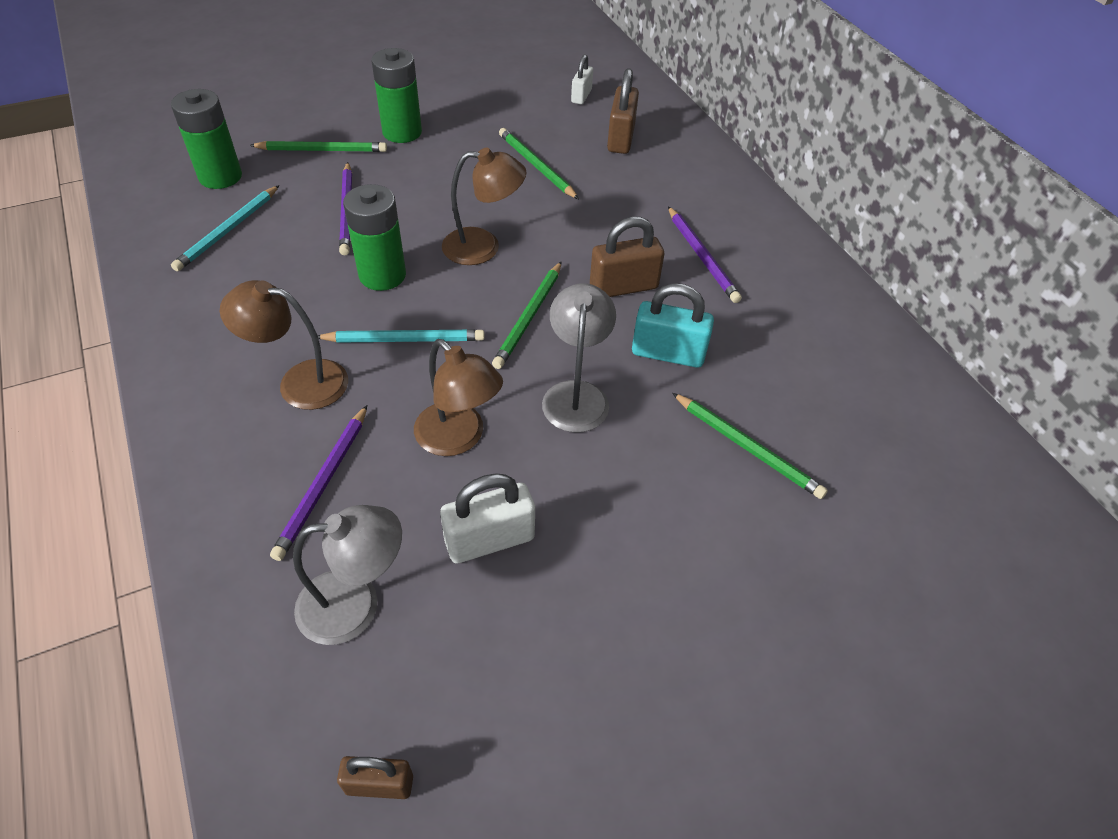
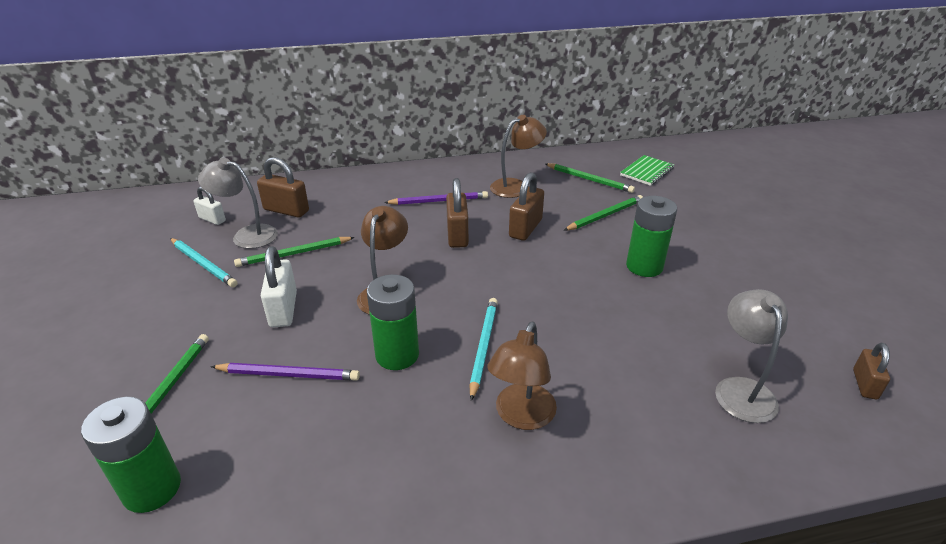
camera: 75 degrees left, 15 degrees down
(228, 230) = (268, 477): turquoise pencil -> turquoise pencil (203, 264)
(323, 483) = (635, 403): purple pencil -> none
(402, 132) = (181, 327): green battery -> green battery (644, 266)
(458, 438) = (592, 326): brown lamp -> brown lamp (516, 186)
(490, 540) = (680, 320): white padlock -> white padlock (283, 309)
(529, 317) = (475, 279): green pencil -> green pencil (589, 180)
(576, 394) = (556, 269): grey lamp -> grey lamp (247, 235)
(668, 353) = (525, 228): turquoise padlock -> brown padlock
(944, 511) = (647, 172): none -> green notebook

